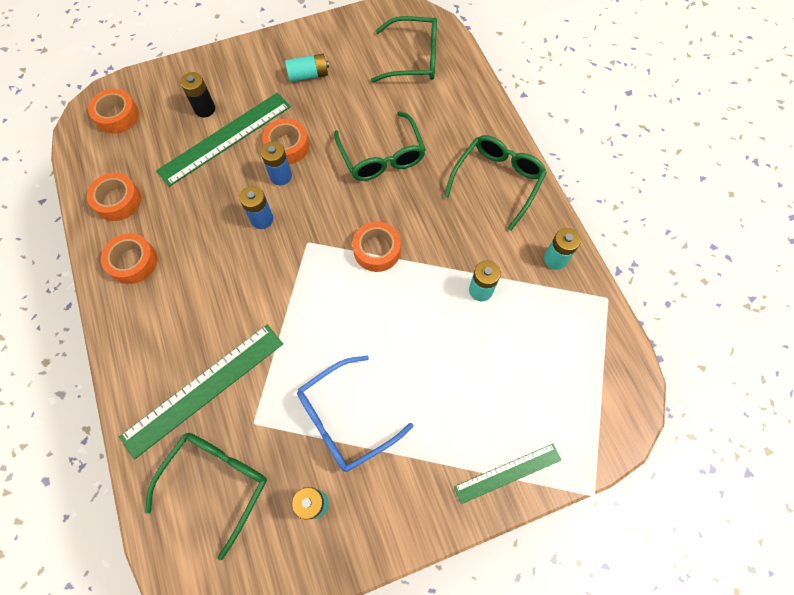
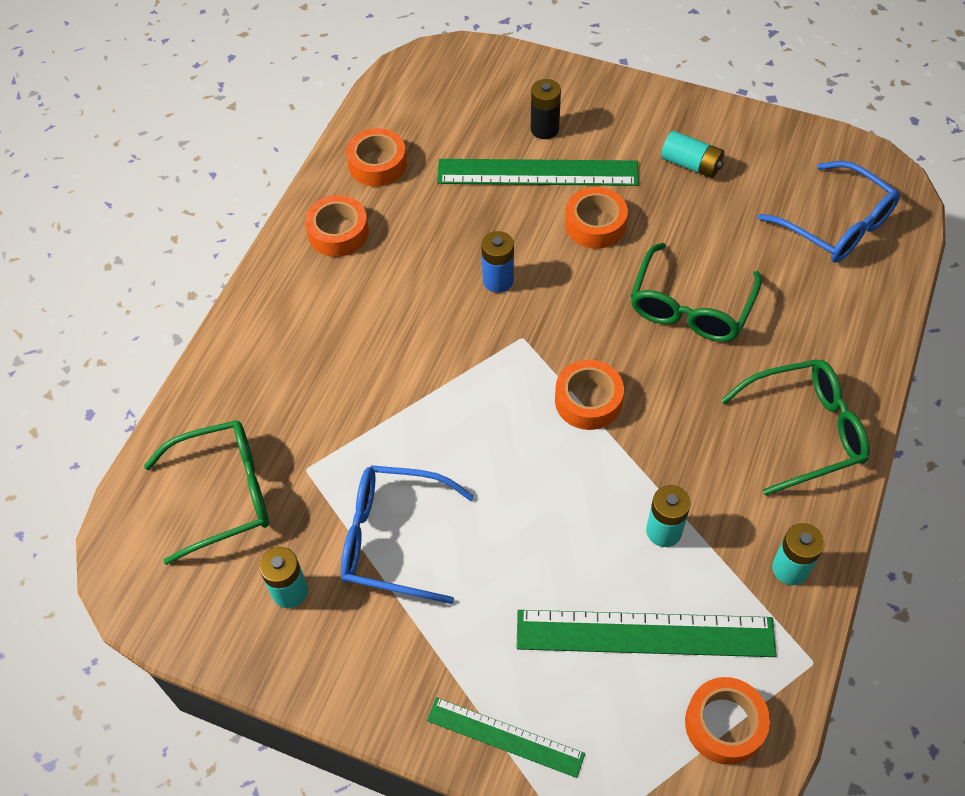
camera: 45 degrees right, 10 degrees down
(117, 116) = (452, 80): orange tape -> orange tape (724, 724)
(204, 389) = (292, 400): green ruler -> green ruler (645, 634)
(281, 176) = (558, 250): blue battery -> none
(414, 58) = (837, 225): green glasses -> blue glasses

